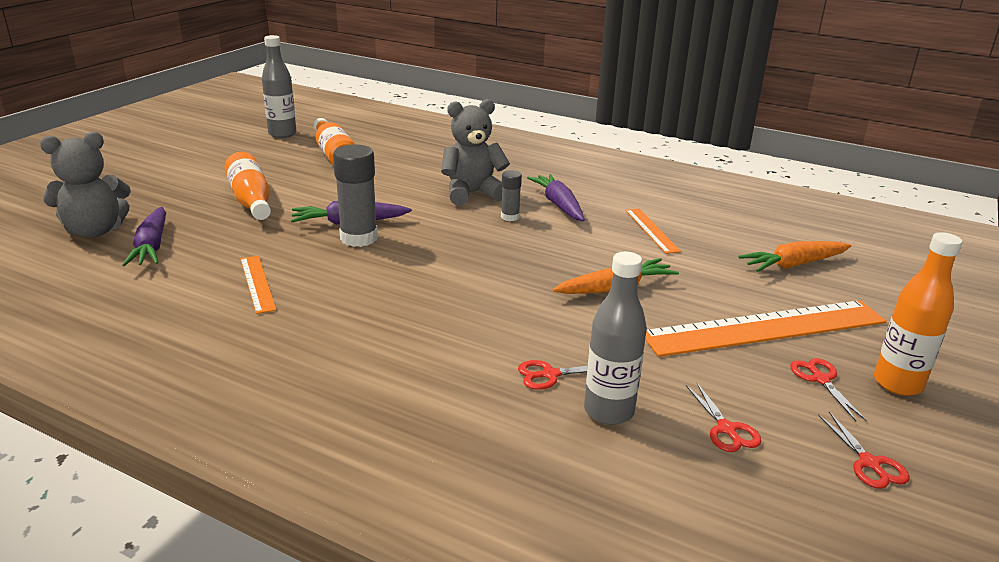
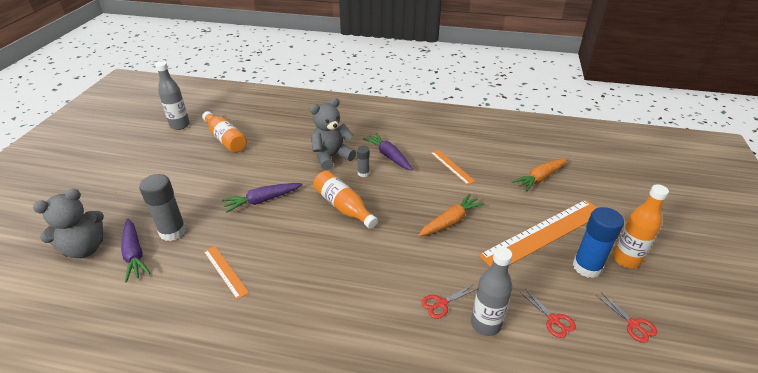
camera: 15 degrees left, 10 degrees up
(251, 200) = (186, 194): orange bottle -> orange bottle (343, 206)
(359, 238) = (275, 213): grey glue stick -> grey glue stick (173, 231)
(820, 379) = (587, 267): red scissors -> blue glue stick

